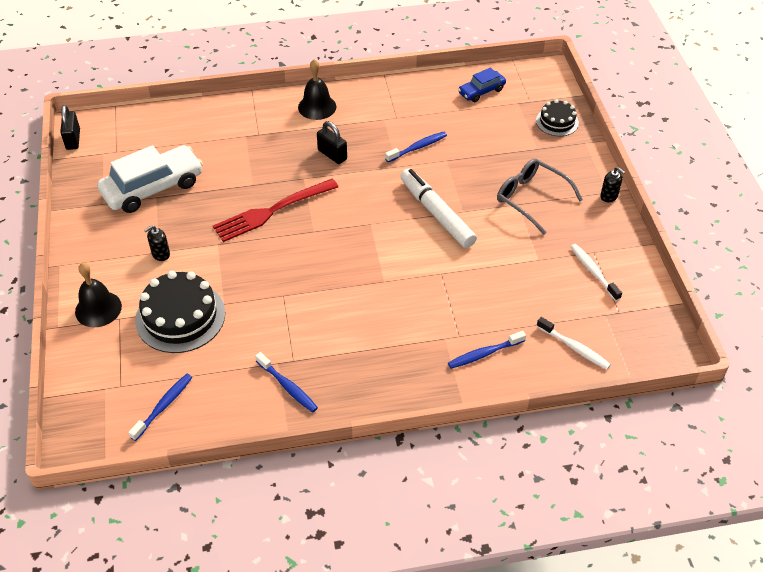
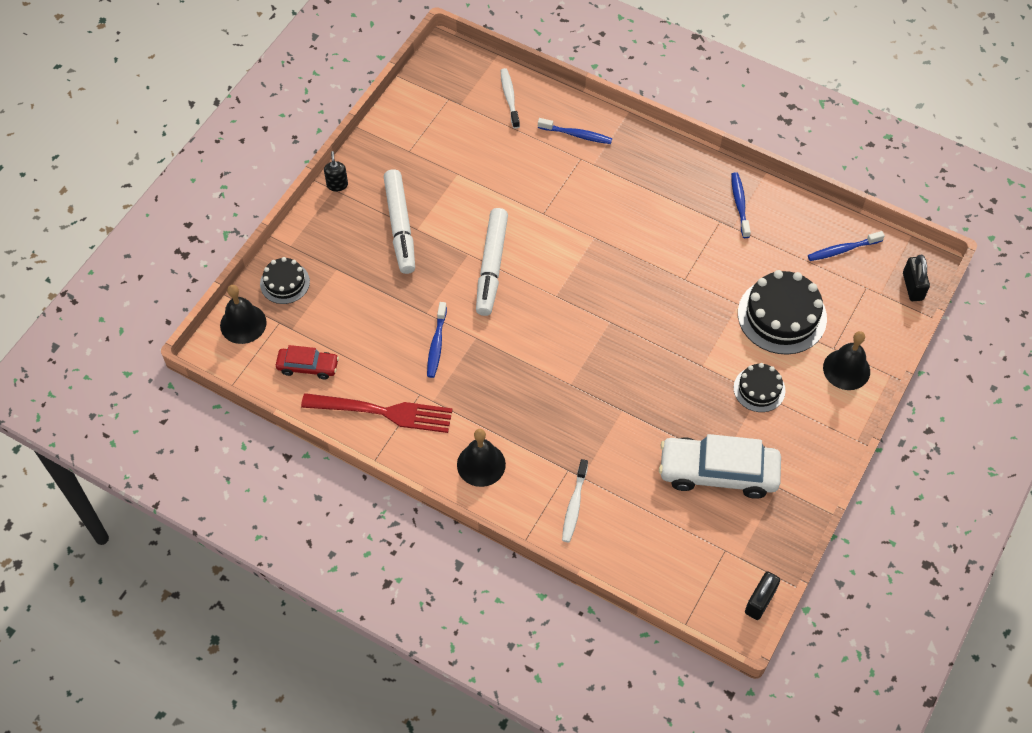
camera: 140 degrees left, 10 degrees up
(161, 254) = (759, 389): black soap dispenser -> black cake
(272, 211) = (628, 367): red fork -> red fork (383, 412)
(332, 155) = (521, 392): black padlock -> black padlock (912, 286)
(417, 147) = (436, 344): blue toothbrush -> blue toothbrush turned 90 degrees counterclockwise
(481, 91) = (308, 366): blue car -> red car
(531, 198) = (400, 226): grey glasses -> white marker
(549, 88) = (243, 324): none -> black bell
(593, 271) = (429, 137): white toothbrush -> white toothbrush (574, 505)

